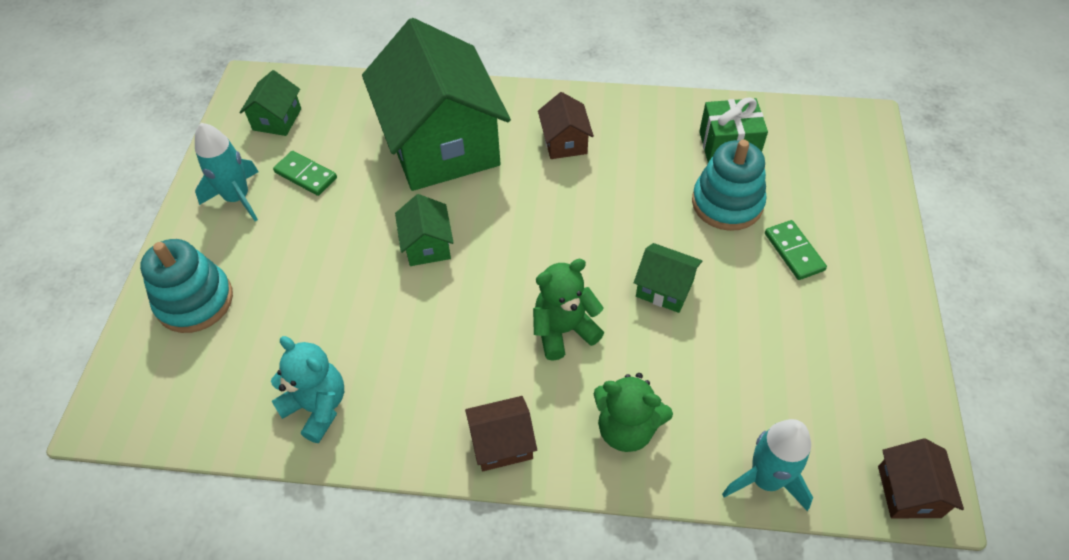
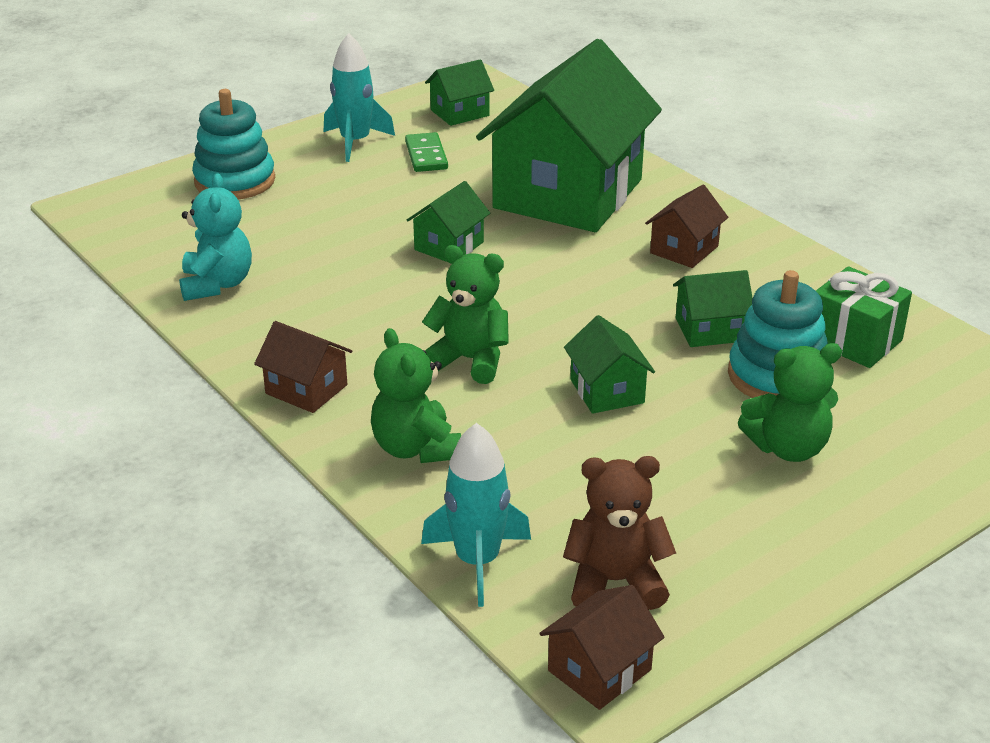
camera: 45 degrees right, 20 degrees down
(655, 195) = (710, 330): none -> green house
(794, 252) = (788, 448): green domino -> green teddy bear
(840, 424) = (615, 582): none -> brown teddy bear

